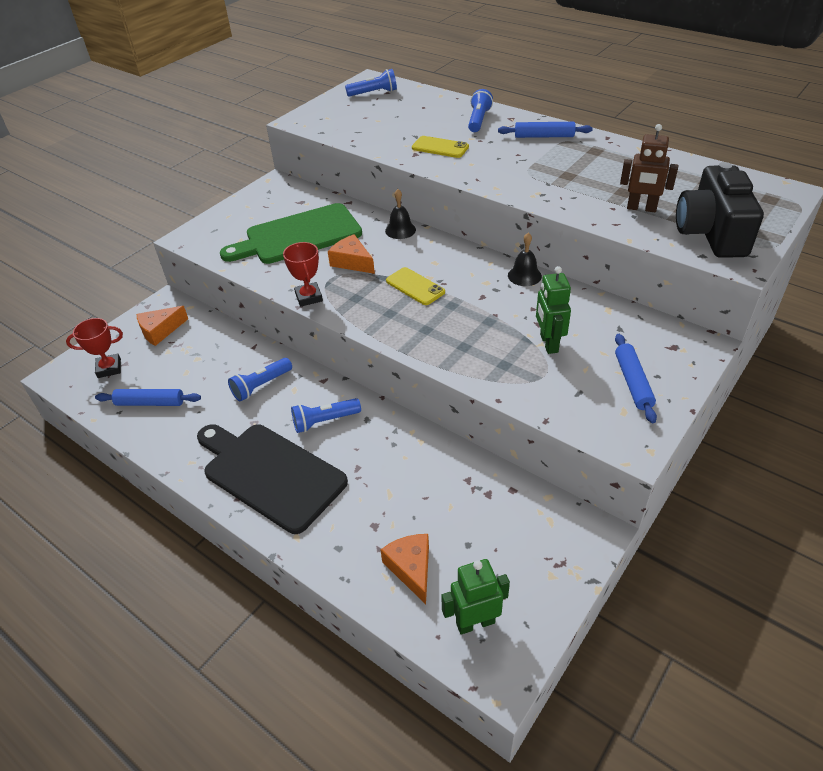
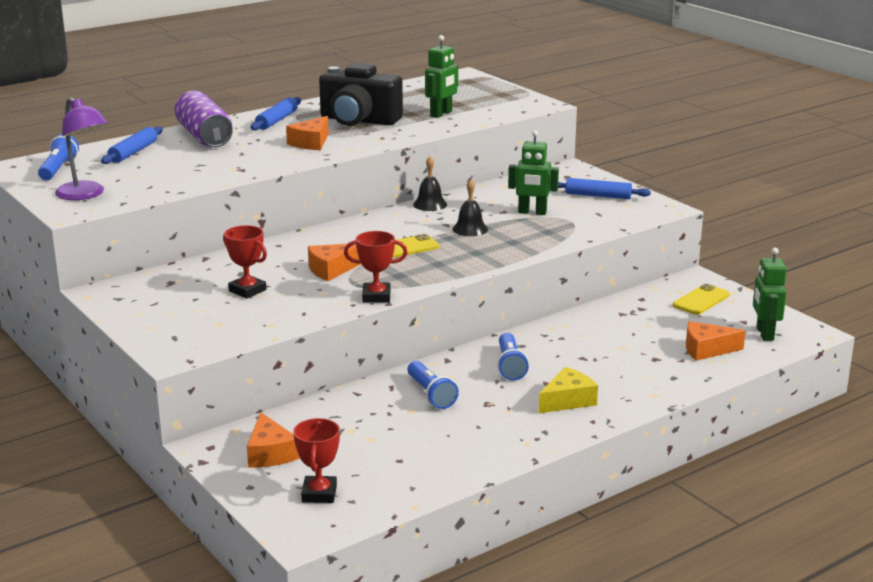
camera: 75 degrees left, 20 degrees down
(150, 403) = (410, 465): blue rolling pin -> blue rolling pin (133, 152)
(270, 474) = (568, 400): black cutting board -> yellow cheese
(298, 236) = (247, 290): green cutting board -> red trophy
(330, 116) = (85, 195): none -> purple lamp
(400, 230) = (295, 241): black bell -> black bell (470, 229)
(440, 147) = (242, 158): yellow phone -> yellow phone (701, 300)
(478, 120) = (204, 137): blue flashlight -> purple can
(500, 165) = (311, 143): none -> orange cheese
(641, 208) = (441, 114): brown robot -> green robot
(711, 233) = (497, 103): black camera -> black camera (359, 120)

